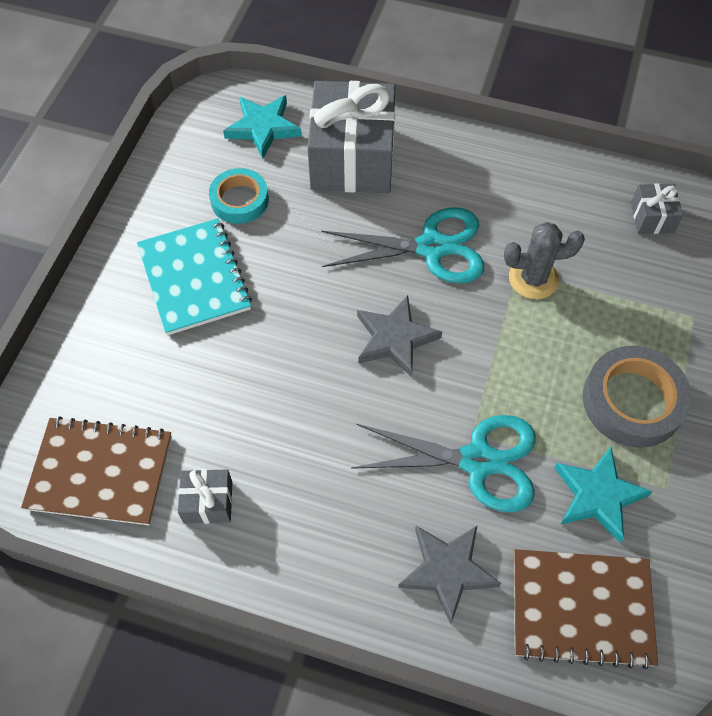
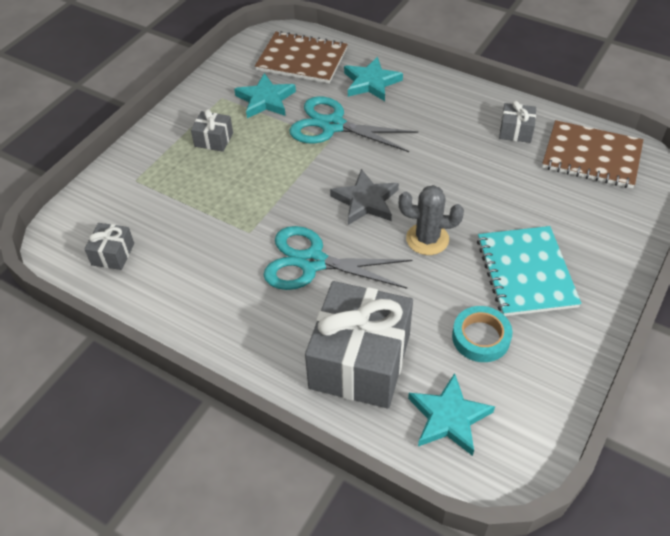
camera: 165 degrees left, 10 degrees down
(447, 571) = (371, 82): grey star -> turquoise star
(533, 278) = (239, 224): grey cactus -> grey cactus (427, 239)
(632, 401) = (213, 139): grey tape -> grey gift

